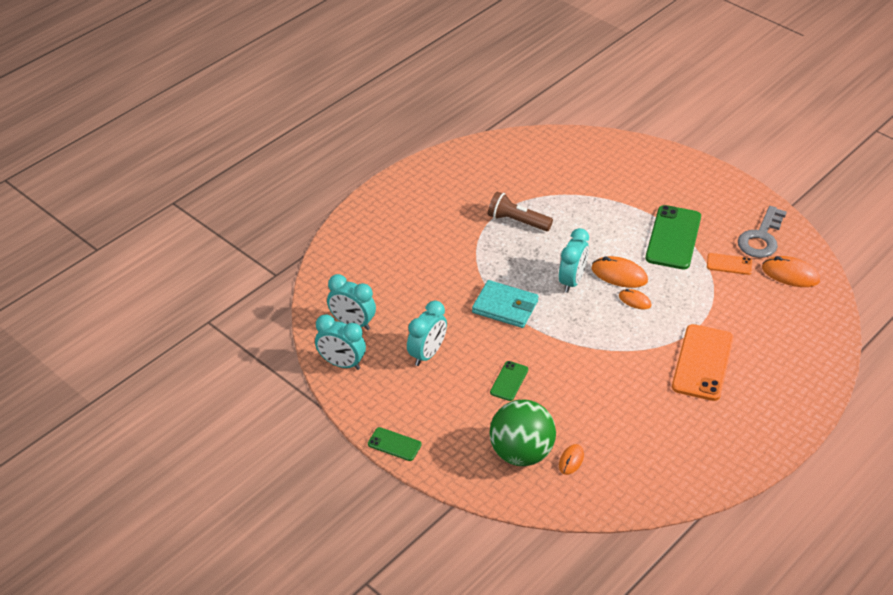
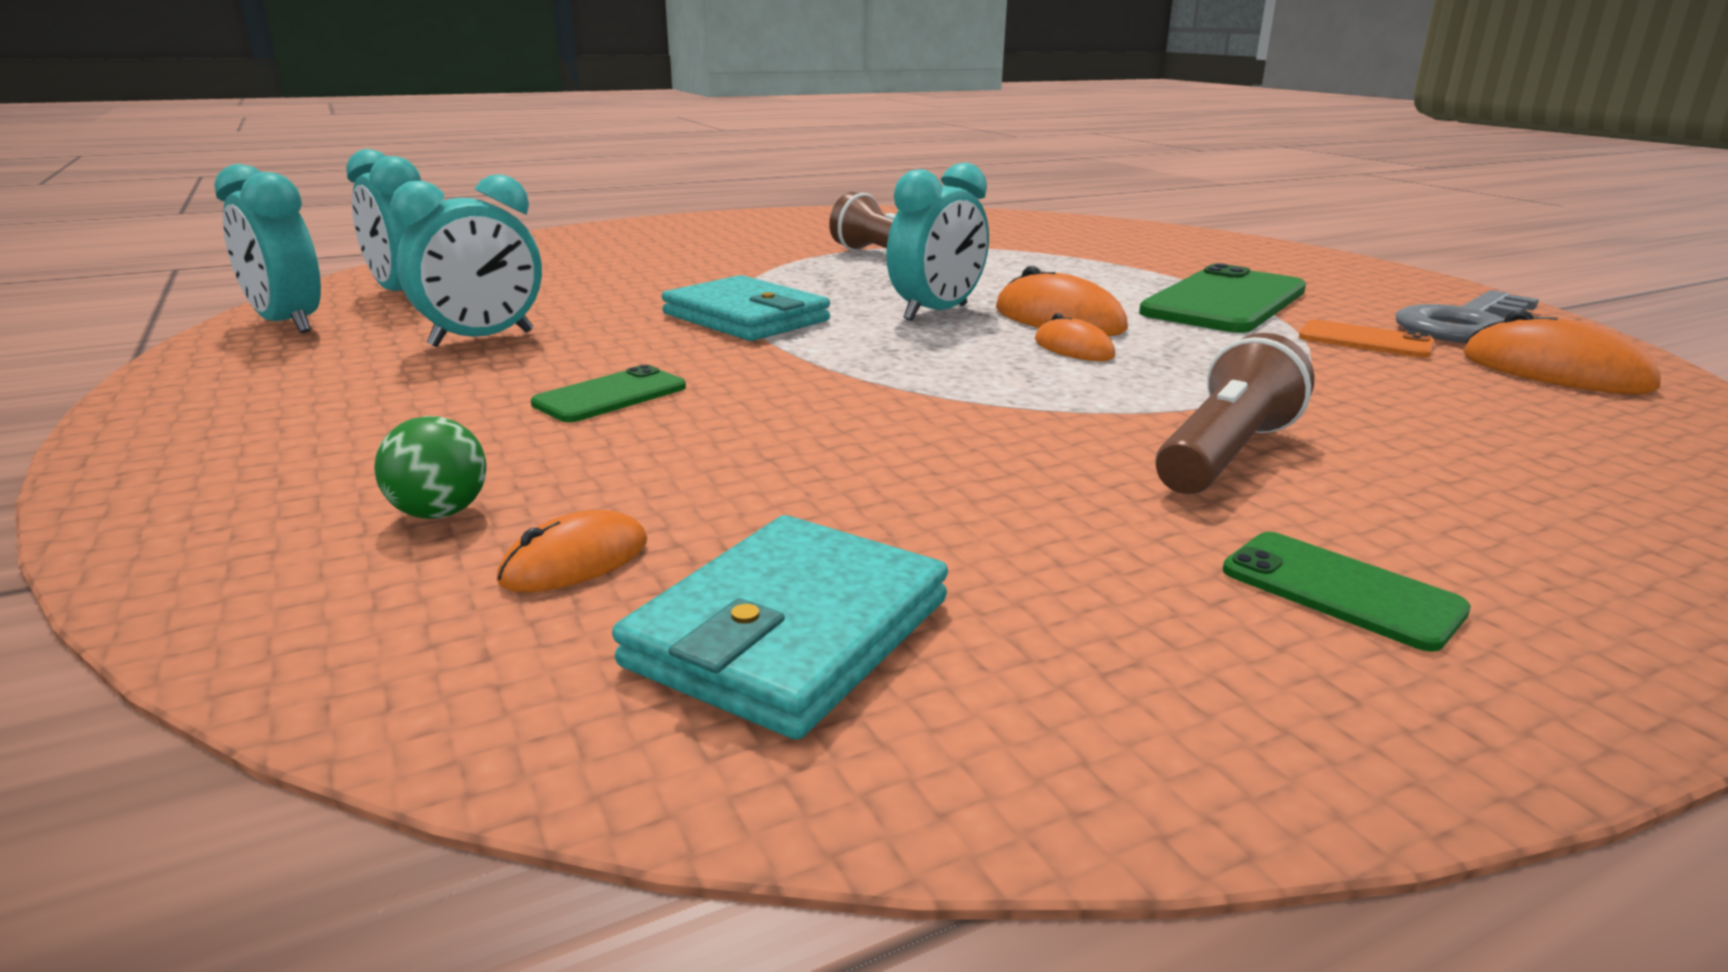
camera: 20 degrees right, 20 degrees down
(394, 444) = (143, 432): green phone -> green phone (1340, 590)
(521, 453) = (440, 513): green ball -> green ball, size x0.42
(634, 468) = (789, 632): none -> turquoise wallet
(702, 362) = (1225, 454): orange phone -> brown flashlight

